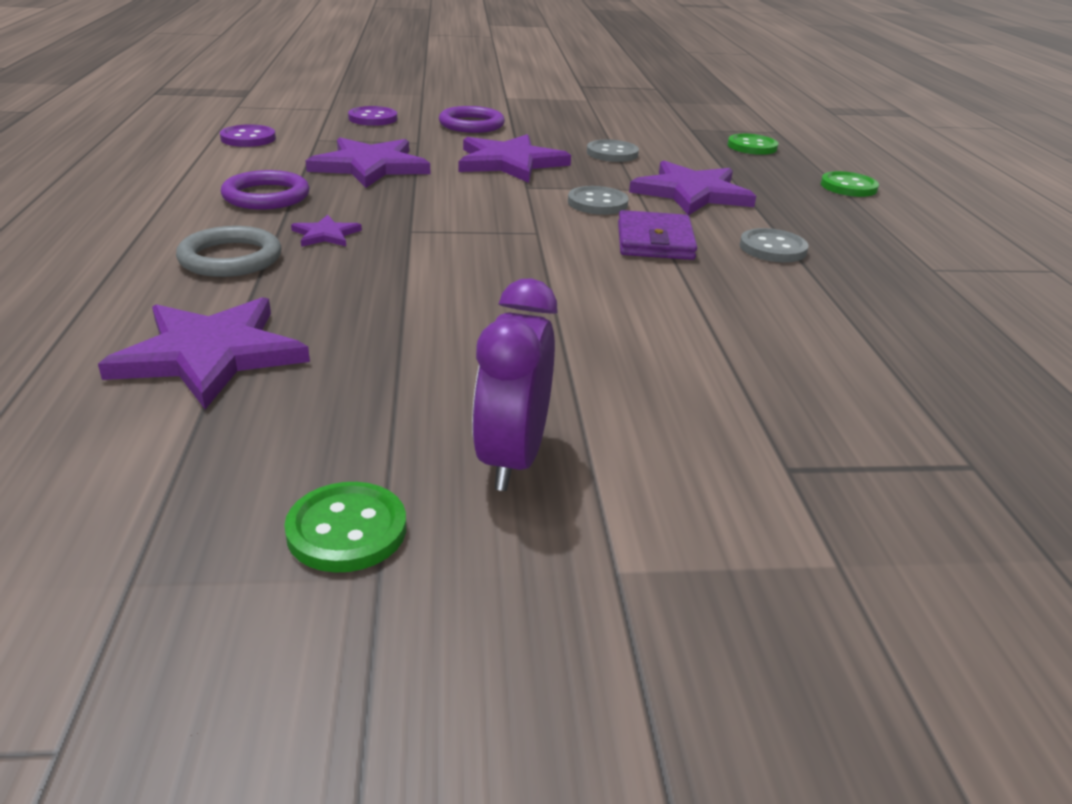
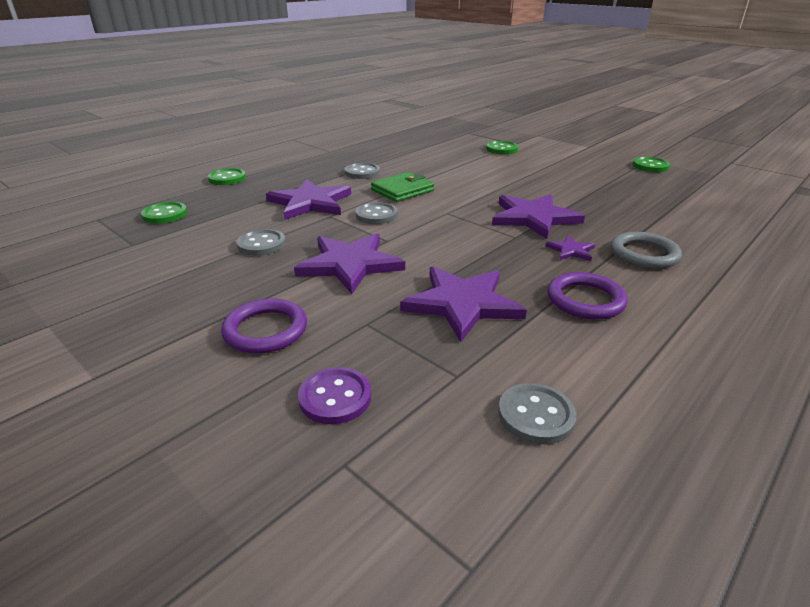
camera: 130 degrees left, 0 degrees up
(210, 354) = (675, 212): purple star -> purple star (533, 218)
(248, 138) = (536, 415): purple button -> grey button
(512, 459) = (588, 163): purple clock -> none
(655, 241) = (402, 190): purple wallet -> green wallet
(758, 419) = (501, 149): none -> green button

